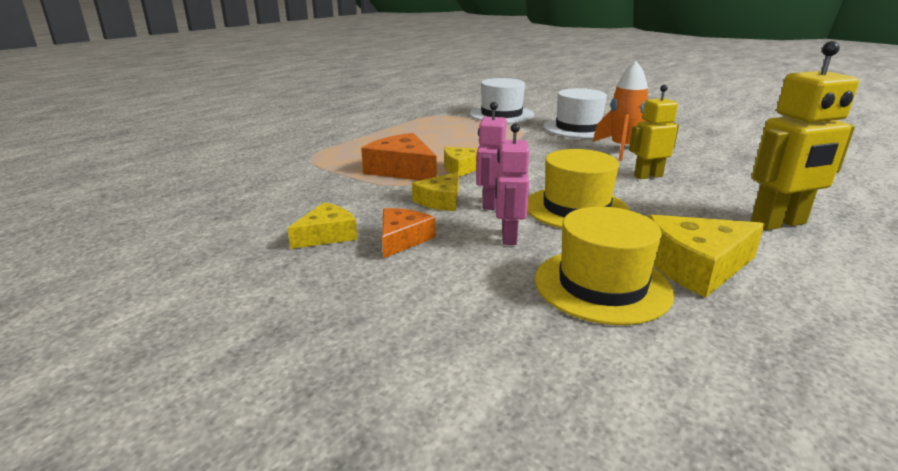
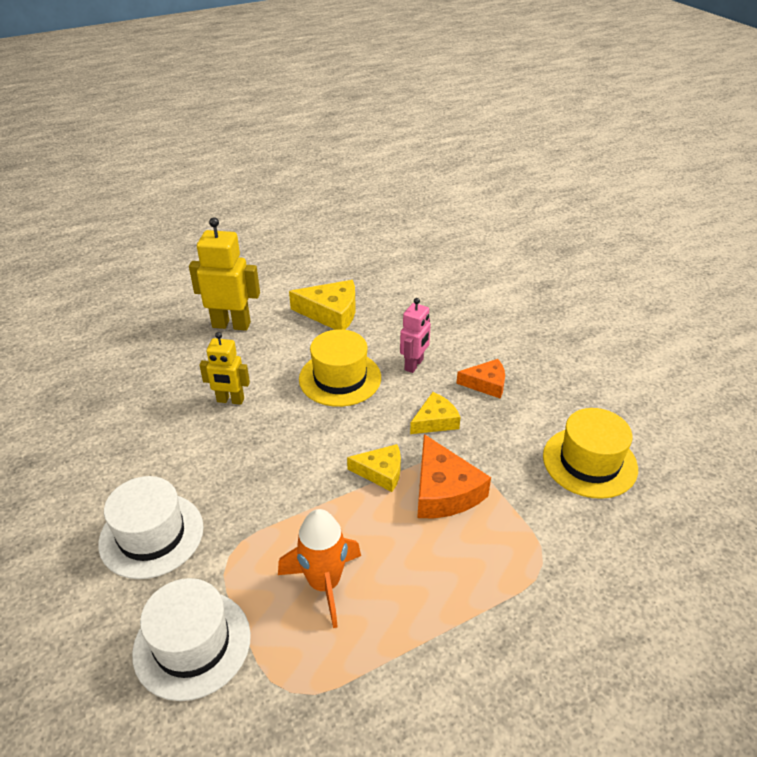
camera: 155 degrees left, 15 degrees up
(327, 235) = (538, 404): yellow cheese -> none
(402, 239) = (486, 384): orange cheese -> orange cheese turned 135 degrees counterclockwise
(489, 203) = (399, 404): pink robot -> none
(602, 285) = (394, 317): yellow hat -> yellow hat (589, 462)
(622, 149) = (182, 455): orange rocket -> orange rocket (324, 584)

